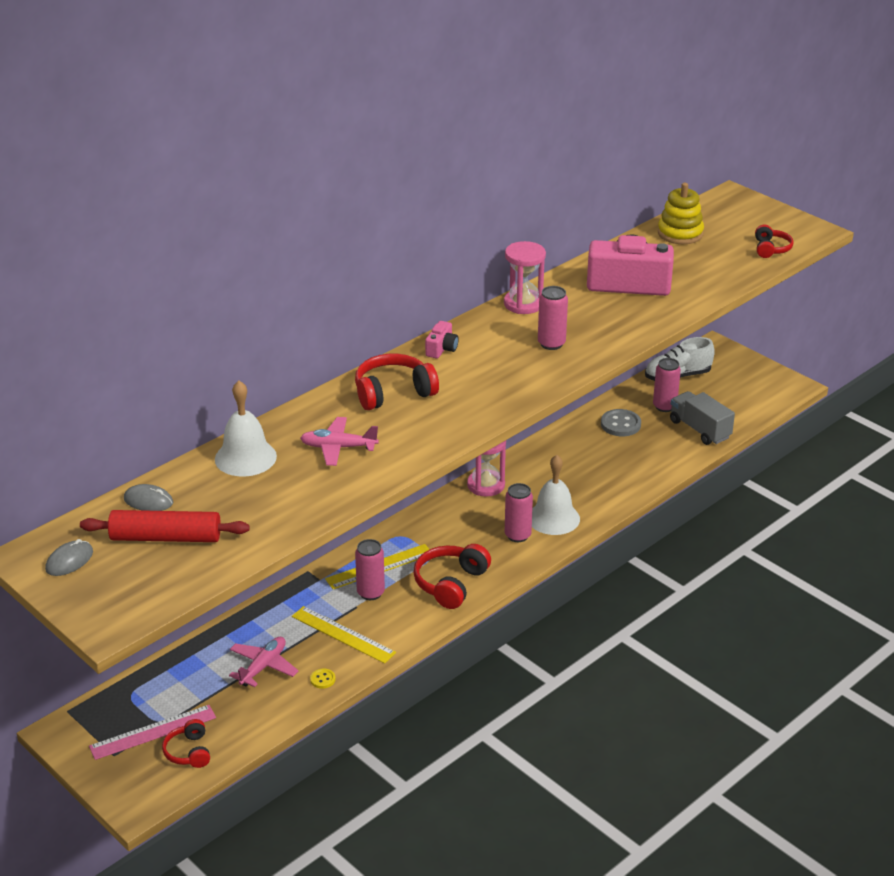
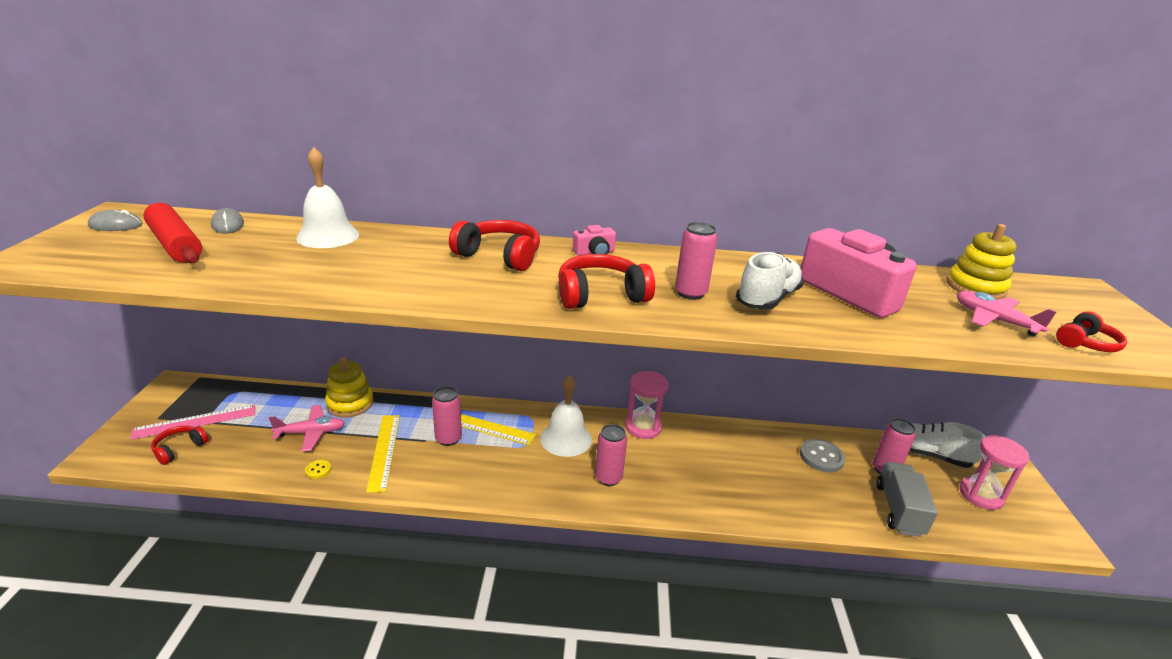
camera: 45 degrees right, 5 degrees down
(153, 732) = (195, 422): pink ruler -> pink ruler turned 45 degrees counterclockwise
(246, 628) = (350, 403): none -> yellow stacking toy
(338, 447) = (385, 262): pink plane -> pink plane (994, 320)
(451, 584) = (504, 474): red headphones -> red headphones (600, 295)
(523, 304) = (720, 261): pink hourglass -> pink hourglass (981, 495)
(553, 518) = (656, 486): white bell -> white bell (566, 438)
(595, 320) = (767, 299): none -> white shoe

